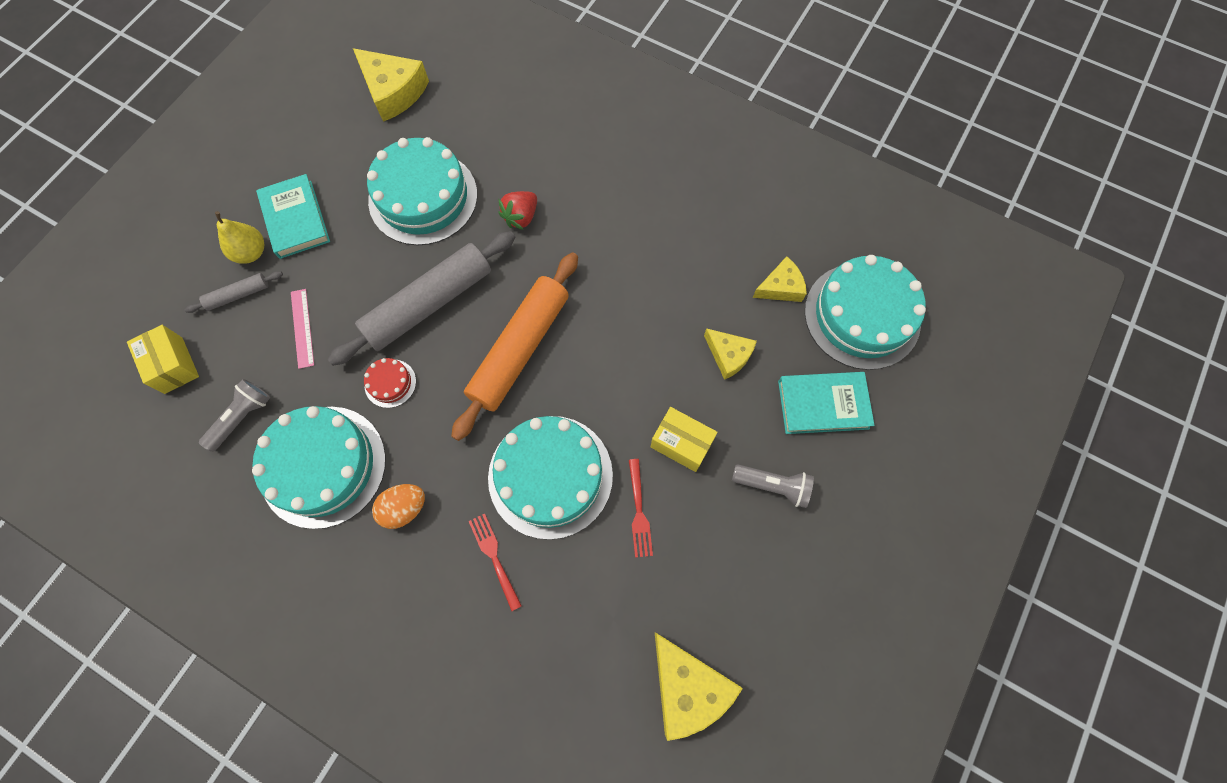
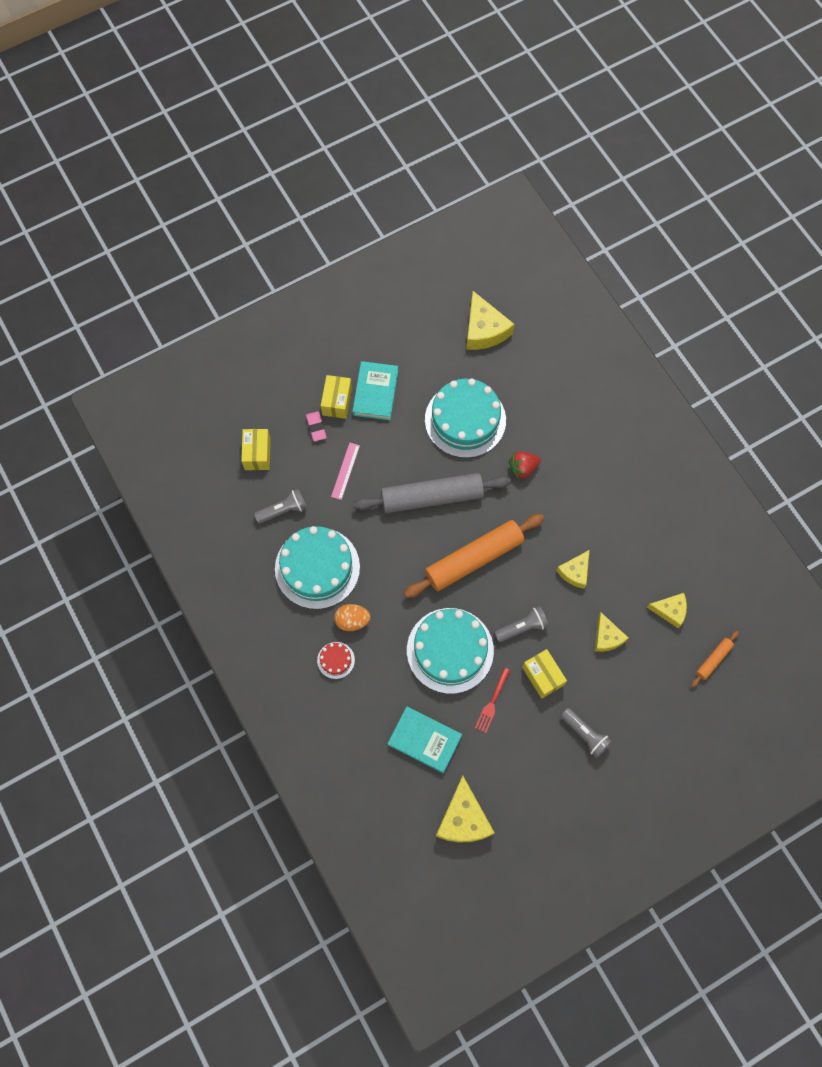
camera: 30 degrees right, 0 degrees up
(238, 295) = (316, 427): grey rolling pin -> pink eraser
(251, 252) = (337, 401): yellow pear -> yellow box
(390, 383) = (382, 537): red cake -> red cake (336, 660)
(495, 558) = (390, 680): red fork -> none
(623, 399) = (522, 627): none -> grey flashlight
(648, 301) = (575, 572): none -> yellow cheese
(823, 404) = (649, 702): turquoise book -> turquoise book (424, 740)
(862, 315) = (713, 660): turquoise cake -> orange rolling pin

